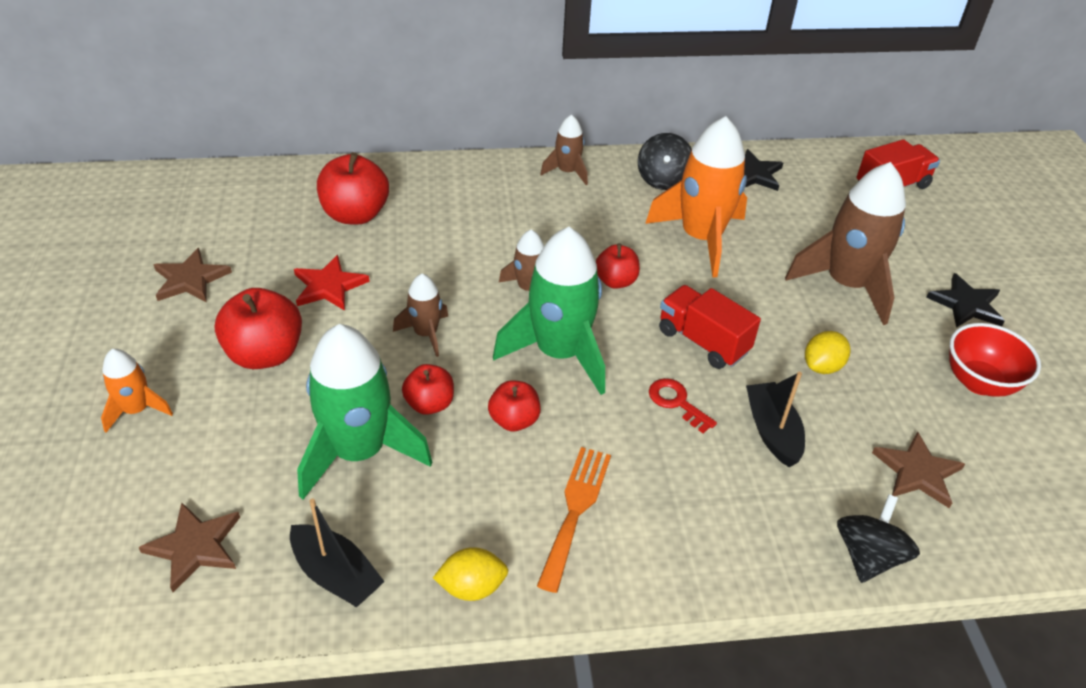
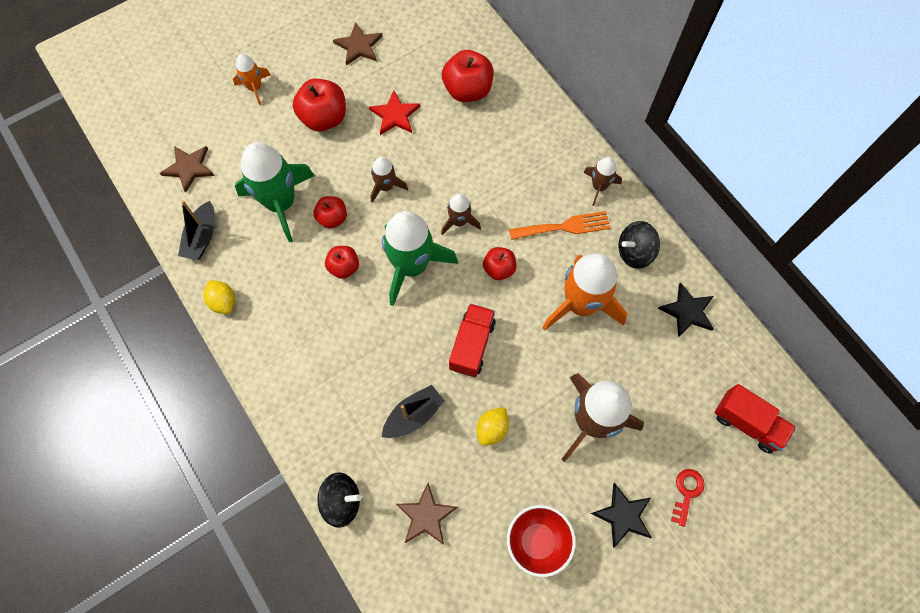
camera: 65 degrees right, 25 degrees up
(575, 510) = (296, 329): orange fork -> orange fork (564, 227)
(676, 402) = (407, 350): red key -> red key (687, 492)
(822, 366) = (492, 429): yellow lemon -> yellow lemon turned 75 degrees counterclockwise

